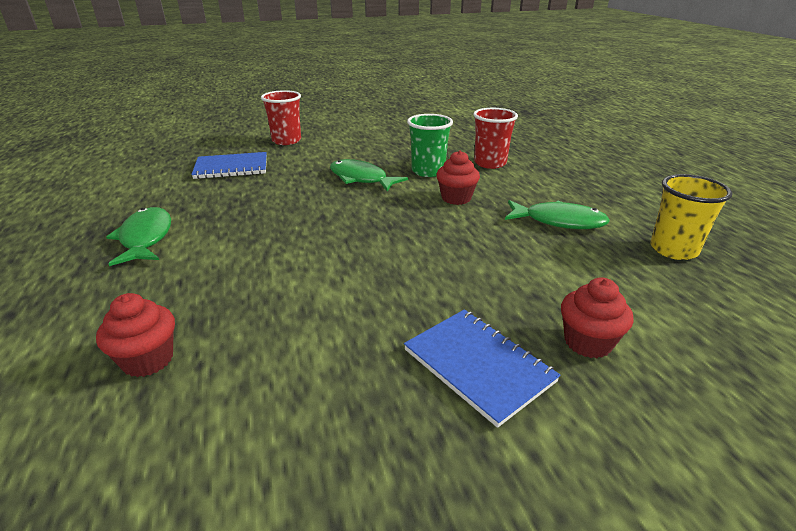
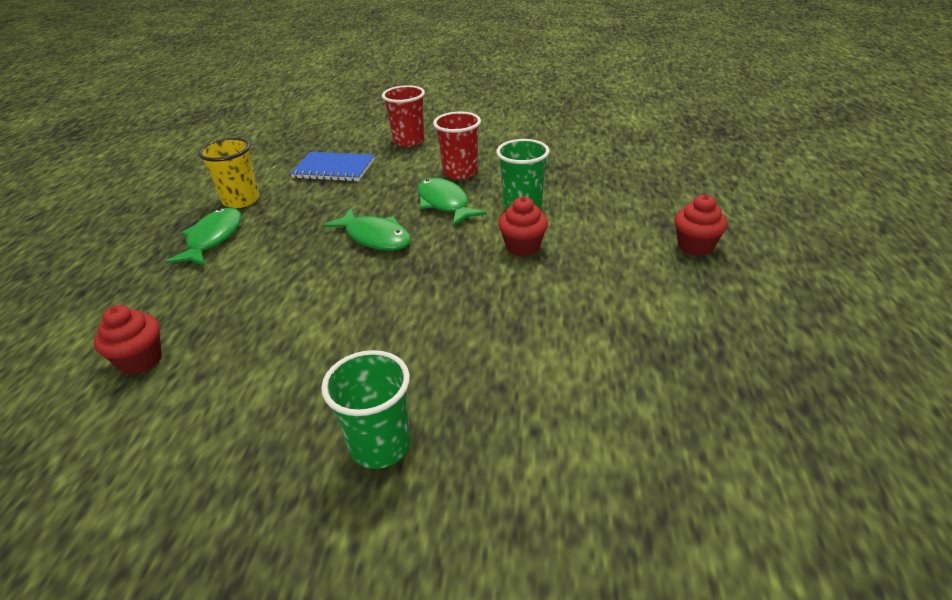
camera: 25 degrees right, 5 degrees up
(478, 365) = (380, 446): blue notebook -> green cup
(490, 163) = (603, 205): red cup -> red cup (460, 172)
(559, 221) = (612, 301): green fish -> green fish (375, 237)
(587, 342) = (505, 454): red cupcake -> red cupcake (695, 246)
(673, 249) = (717, 371): yellow cup -> yellow cup (241, 200)

